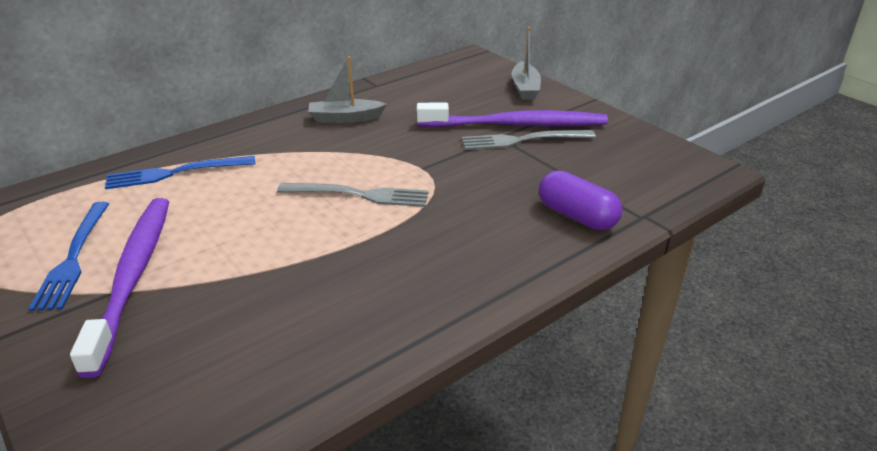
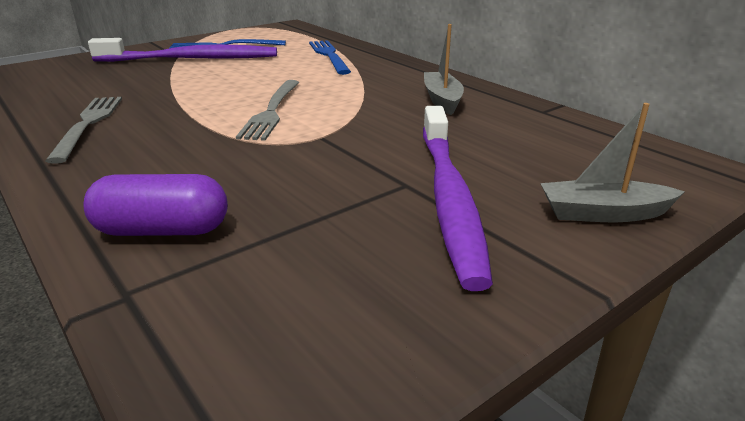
camera: 90 degrees right, 5 degrees down
(522, 140) = (396, 201): grey fork -> grey fork (88, 124)
(577, 216) = (162, 230): purple capsule -> purple capsule turned 45 degrees clockwise

